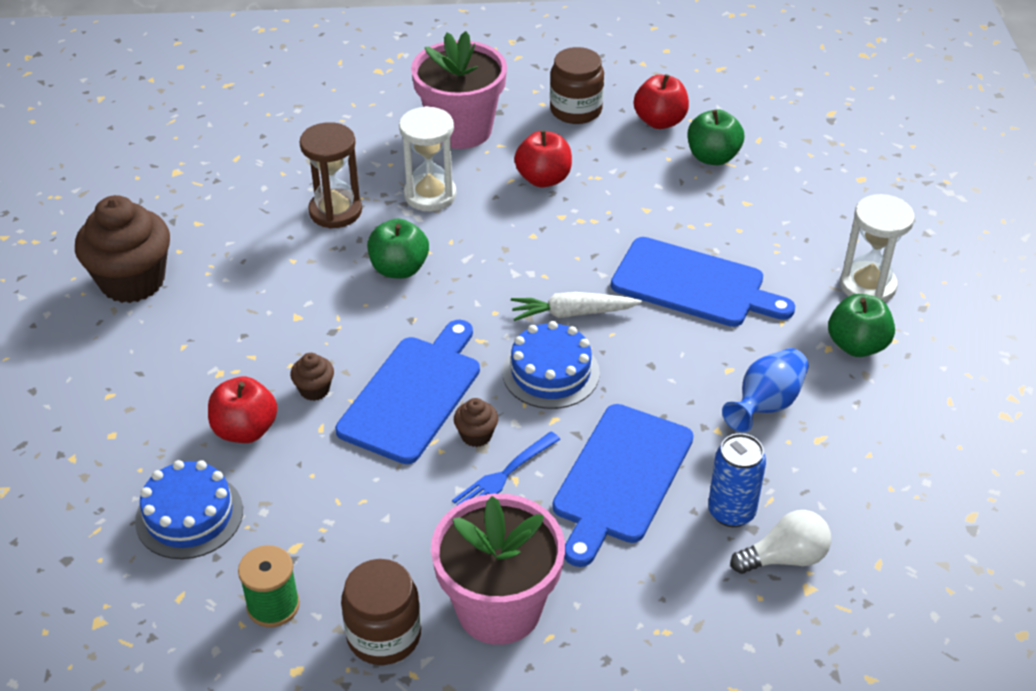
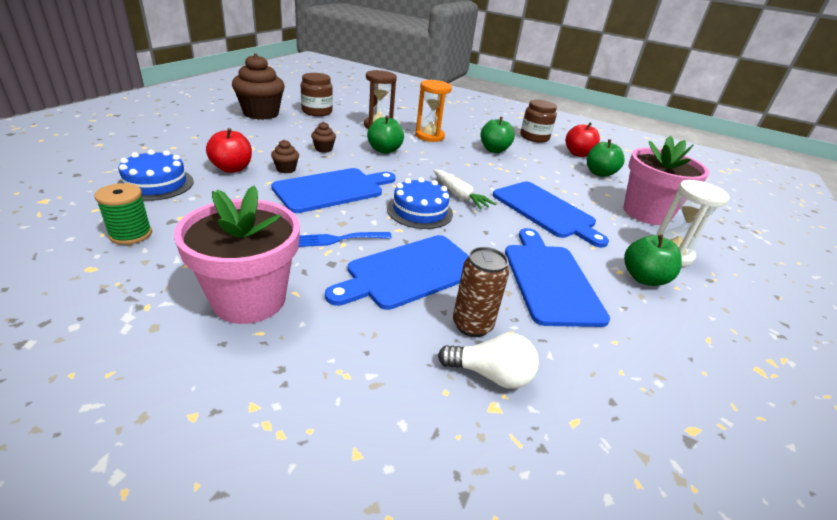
camera: 25 degrees right, 10 degrees down
(384, 635) = (163, 277): brown jar -> brown jar (317, 112)
(430, 195) = (429, 136): white hourglass -> orange hourglass
(461, 130) = (468, 125): pink flower pot -> pink flower pot (646, 213)
(476, 435) = (345, 217): brown cupcake -> brown cupcake (323, 149)
(543, 179) = (494, 150): red apple -> green apple
(573, 313) = (459, 195): white carrot -> white carrot turned 150 degrees counterclockwise
(731, 512) = (472, 325): blue can -> brown can
(766, 404) = (550, 280): blue vase -> blue cutting board

